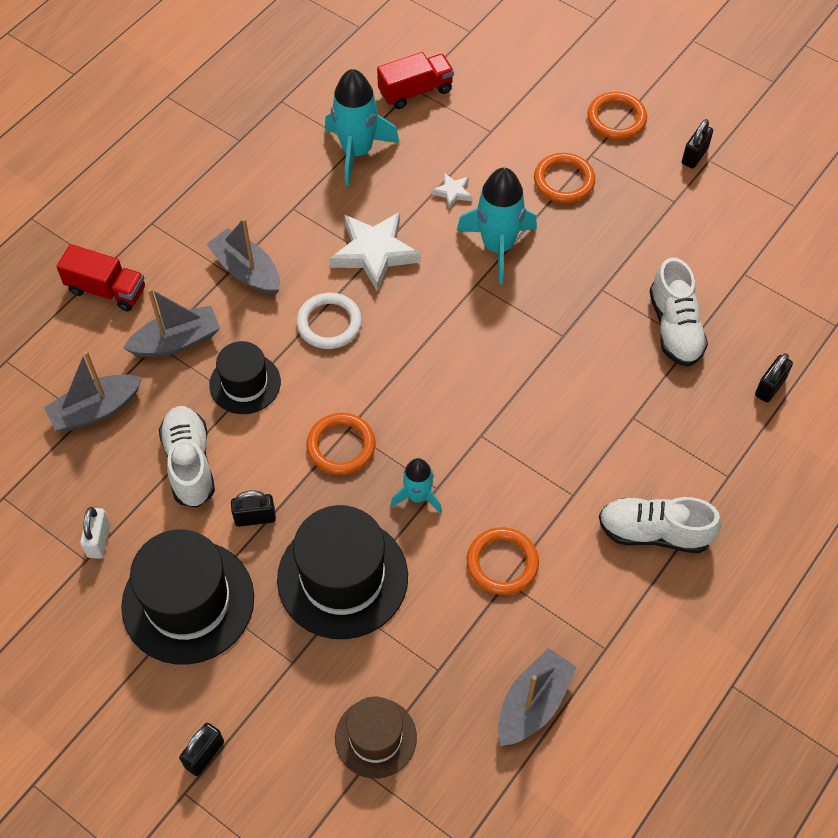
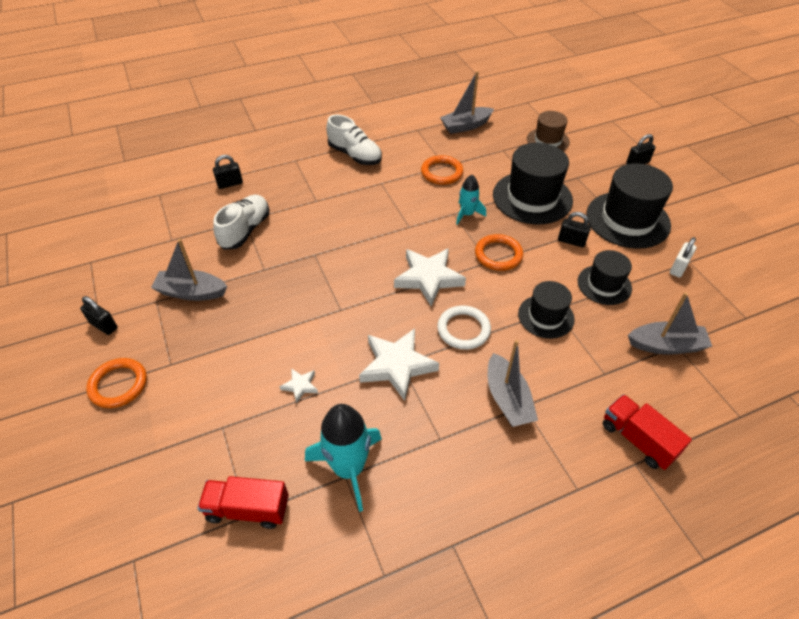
camera: 150 degrees left, 10 degrees down
(177, 341) = (587, 368): grey boat -> grey boat (191, 292)
(190, 463) = (604, 285): white shoe -> black hat
(406, 369) = (428, 278): none -> white star
(498, 246) = (304, 328): turquoise rocket -> none
(564, 181) = (211, 353): orange ring -> none
(694, 156) = (104, 326): black padlock -> black padlock turned 60 degrees clockwise

